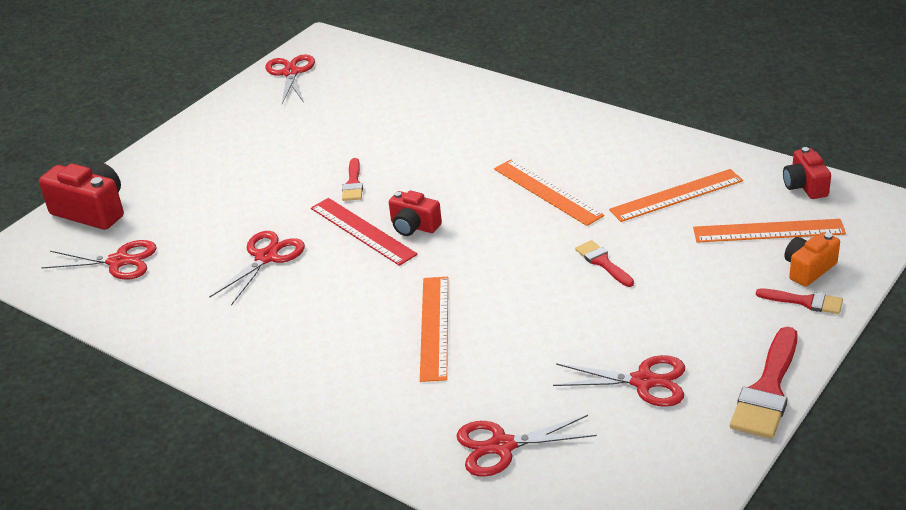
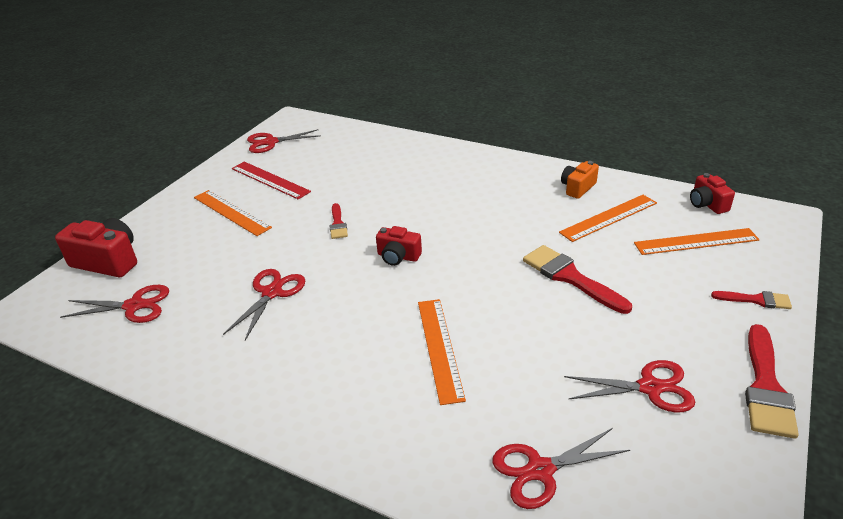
camera: 10 degrees left, 0 degrees up
(291, 73) = (271, 142): red scissors -> red scissors turned 90 degrees counterclockwise
(362, 231) = (354, 263): red ruler -> red ruler (270, 180)
(547, 192) = (502, 221): orange ruler -> orange ruler (231, 212)
(603, 262) = (570, 277): red brush -> red brush, size x1.77
(808, 269) = (744, 271): orange camera -> orange camera (577, 188)

